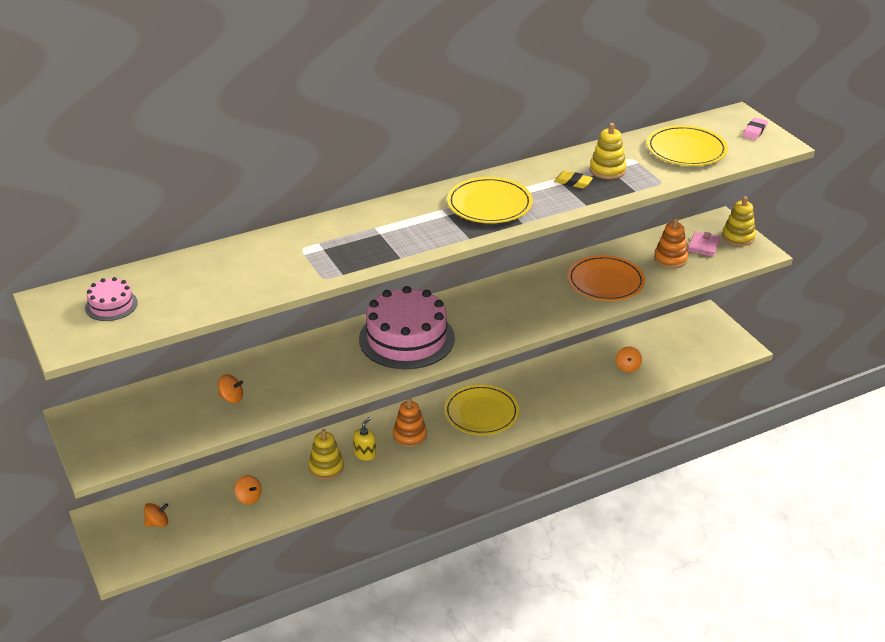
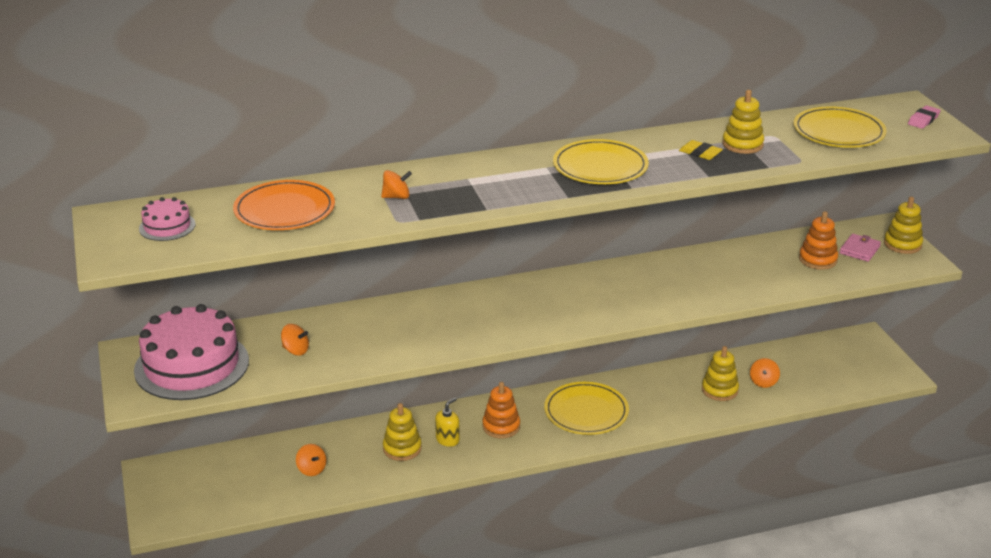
camera: 10 degrees right, 5 degrees down
(157, 523) = (209, 483): orange spinning top -> orange spinning top (396, 197)
(406, 338) = (500, 311): pink cake -> pink cake (192, 365)
(592, 379) = (719, 390): none -> yellow stacking toy
(605, 282) = (737, 276): orange plate -> orange plate (284, 210)

